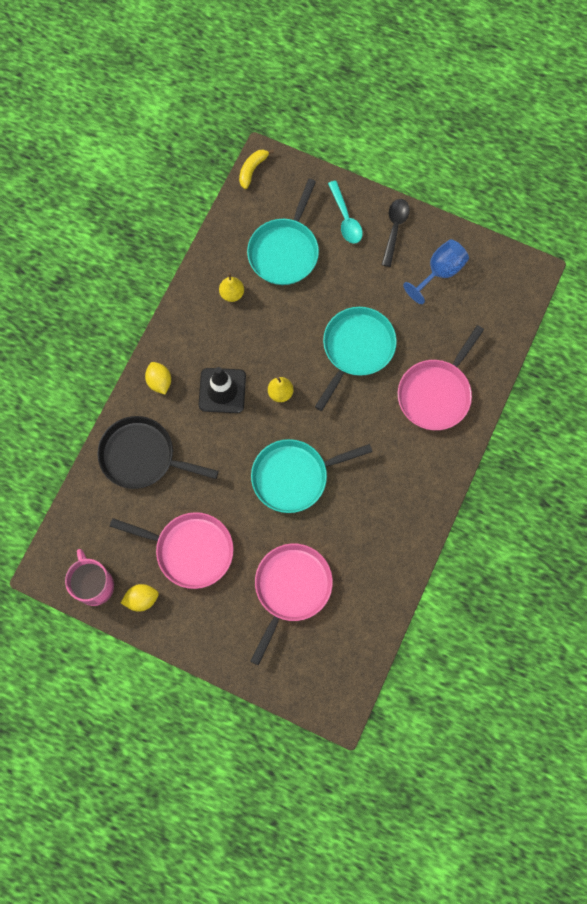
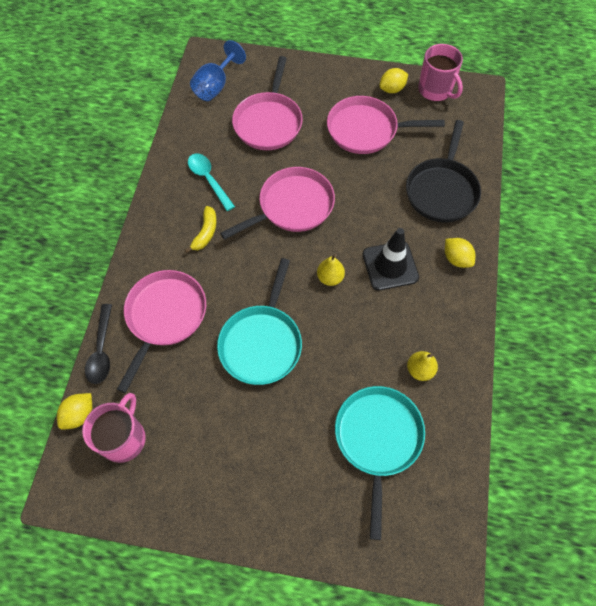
camera: 165 degrees right, 10 degrees down
(142, 456) = (442, 190): black pan -> black pan turned 105 degrees clockwise
(252, 170) = (458, 546): yellow banana -> yellow banana (205, 233)
(294, 476) = (292, 206): turquoise pan -> pink pan
(345, 218) = (316, 506): turquoise spoon -> turquoise spoon (209, 180)
(394, 229) = (249, 507): black spoon -> black spoon (101, 350)
(440, 272) = (181, 462): blue goblet -> blue goblet (215, 86)
(482, 300) = (124, 438): none -> pink mug
(516, 327) = (79, 415): none -> yellow lemon

